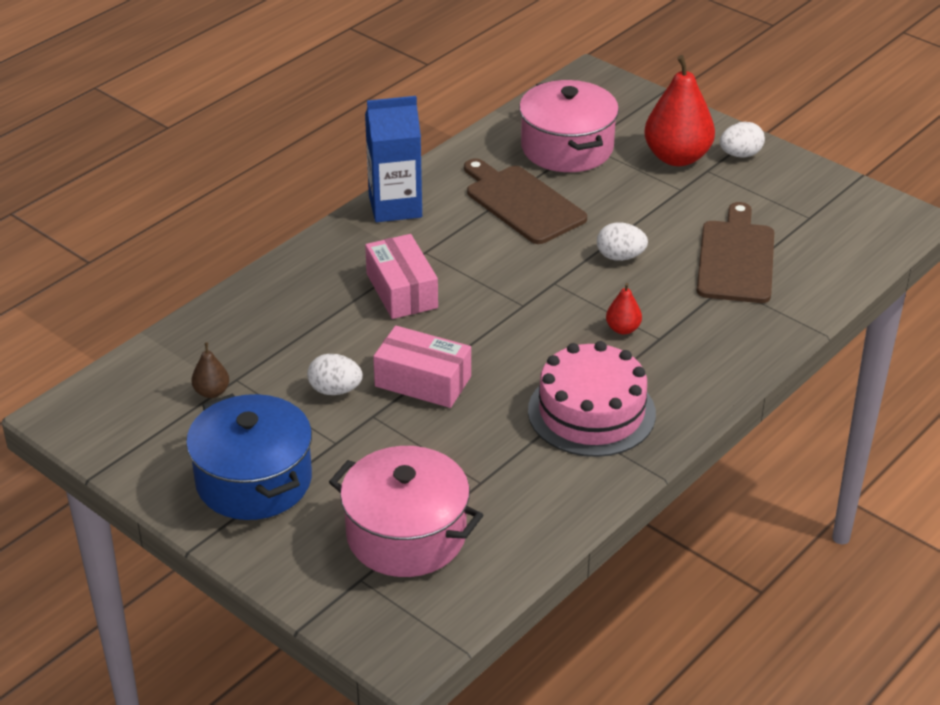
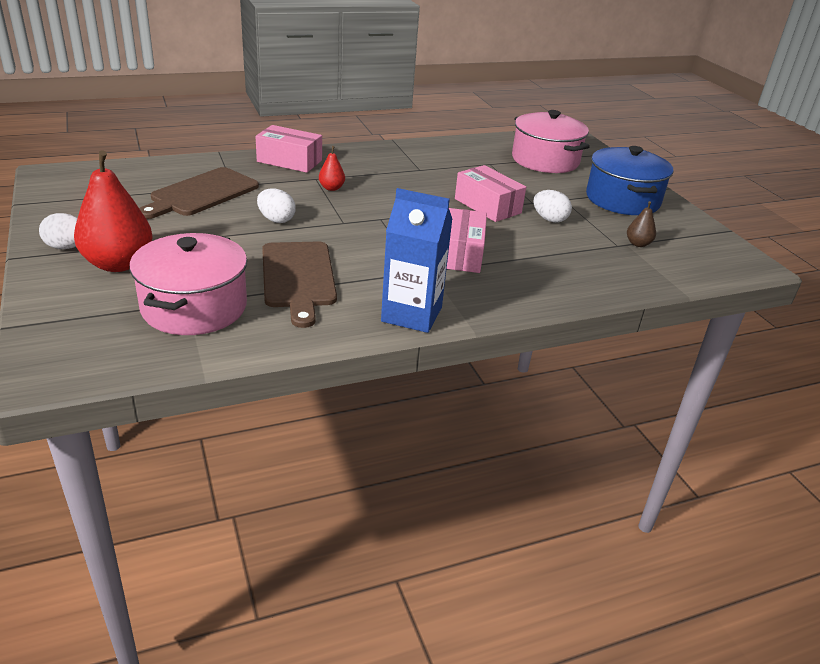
camera: 155 degrees left, 5 degrees down
(591, 412) = (399, 166): pink cake -> none
(726, 355) = (289, 161): none -> pink box

